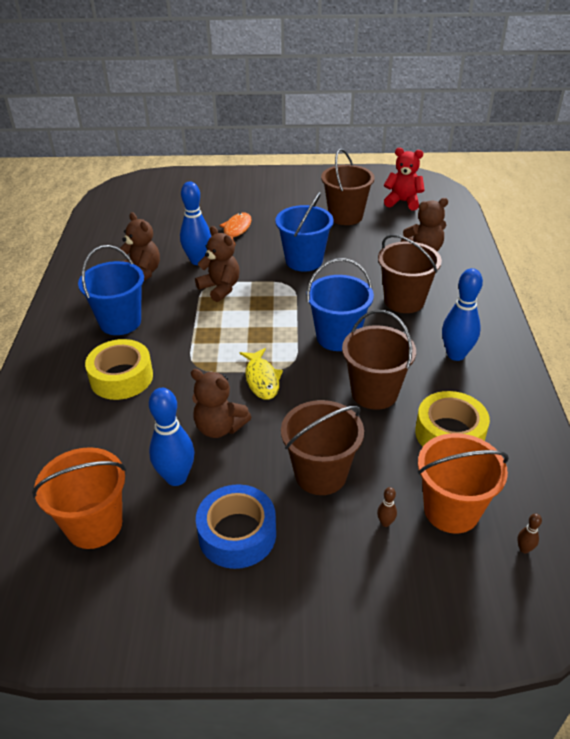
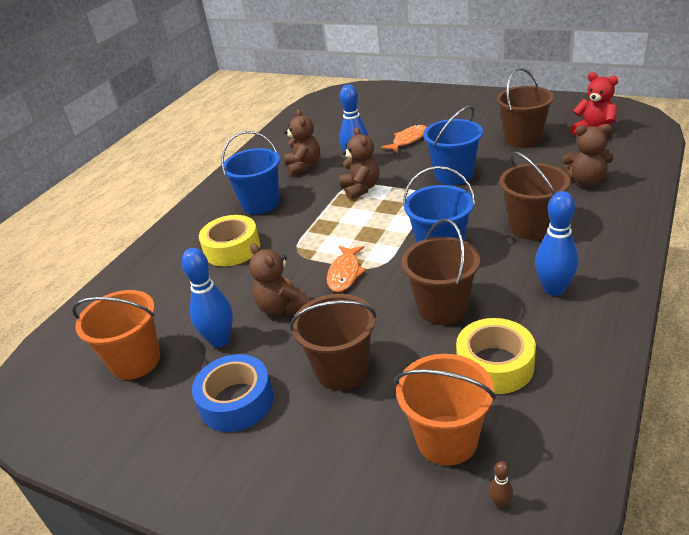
camera: 30 degrees right, 5 degrees down
(262, 379) = (345, 273): yellow fish -> orange fish
(385, 523) = (372, 431): brown bowling pin -> none

